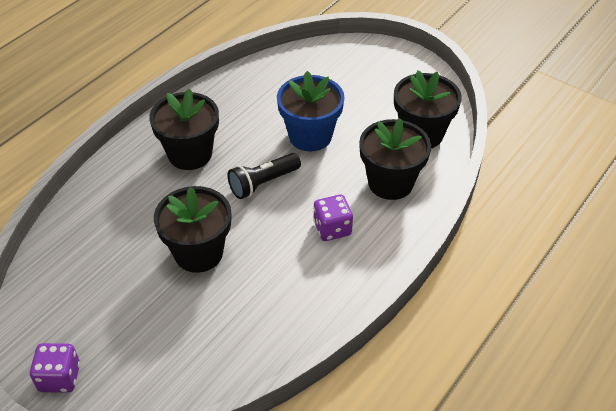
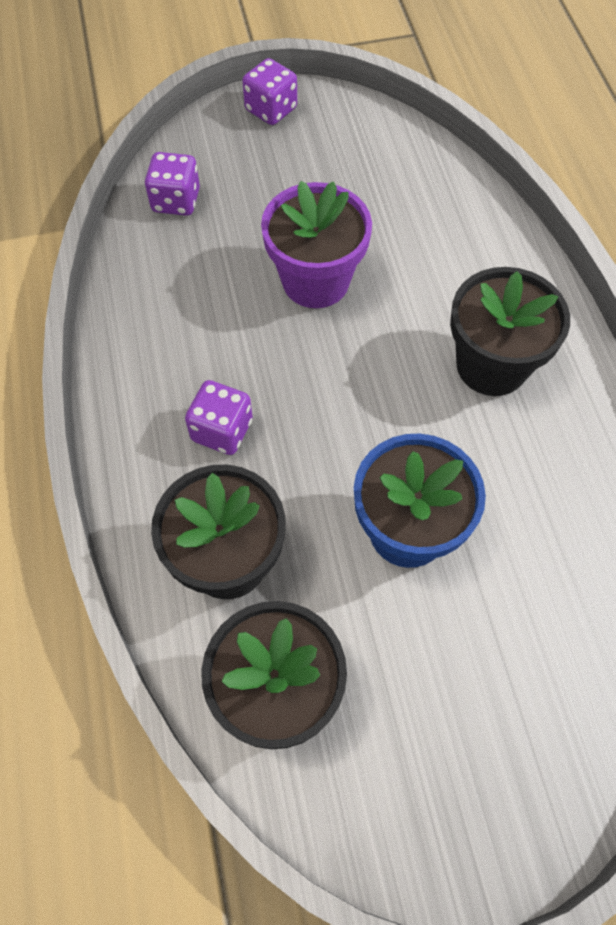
camera: 130 degrees right, 15 degrees up
(197, 368) = (176, 201): none -> purple dice
(198, 253) = (315, 281): black flower pot -> purple flower pot
(263, 183) = (366, 410): black flashlight -> none

